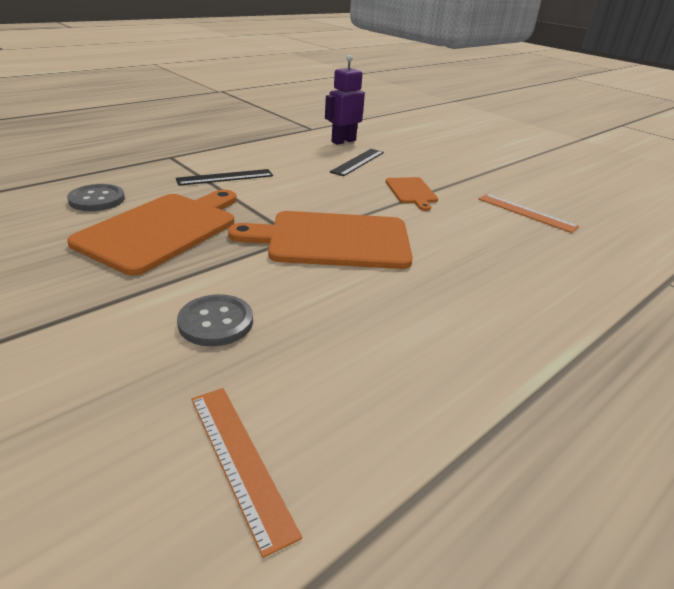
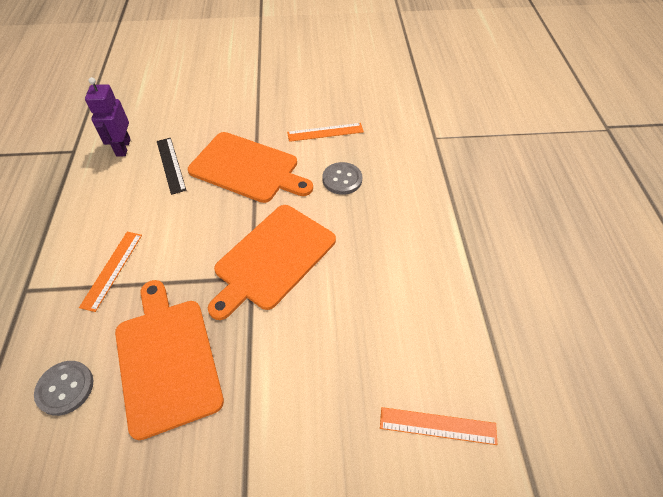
camera: 50 degrees left, 20 degrees up
(216, 322) = (316, 380): grey button -> grey button (342, 179)
(225, 177) = (112, 269): black ruler -> orange ruler
(411, 192) = (247, 168): orange cutting board -> orange cutting board, size x1.98

